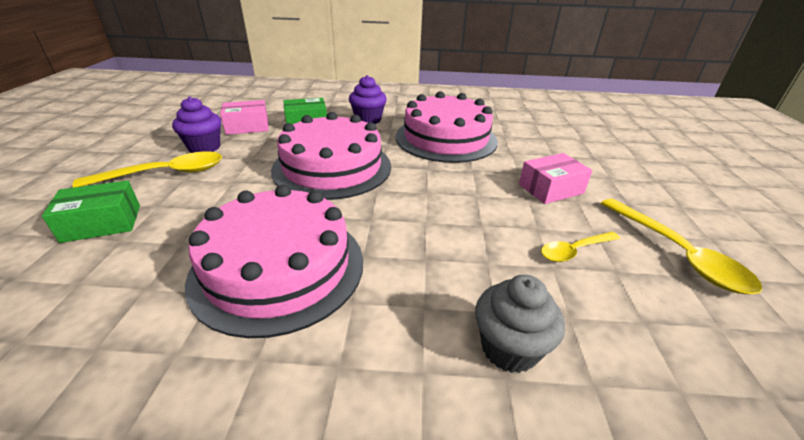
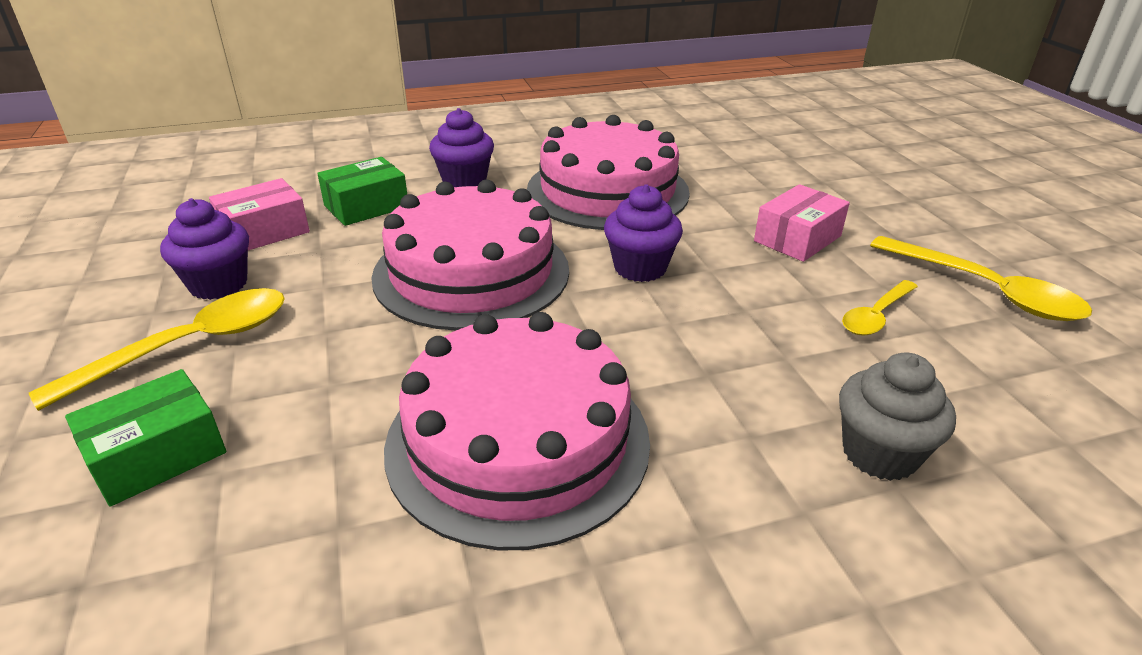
camera: 20 degrees left, 0 degrees up
(431, 185) = (640, 268): none -> purple cupcake

